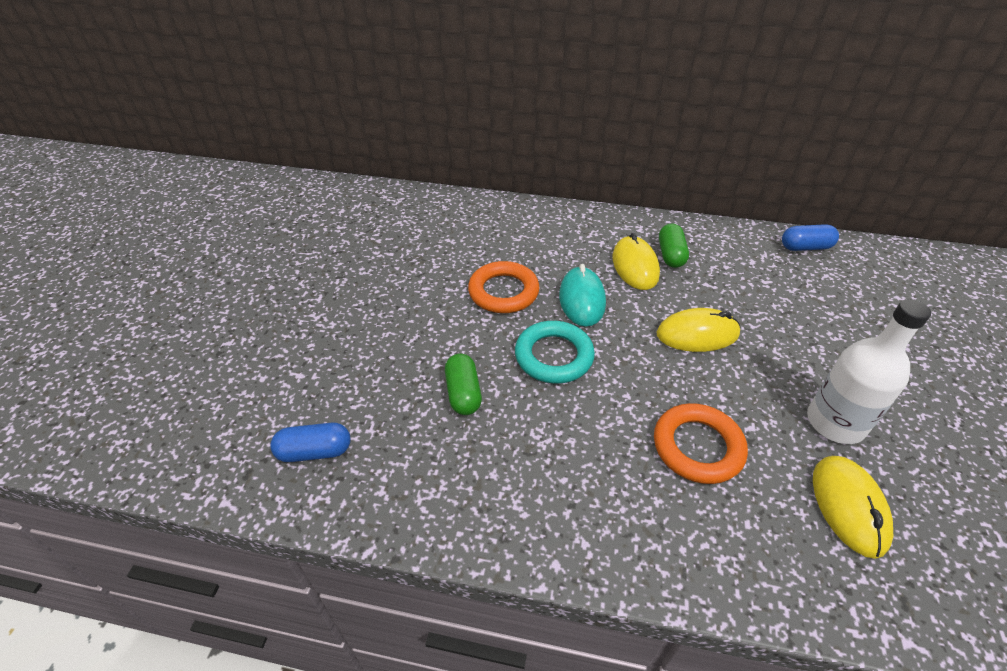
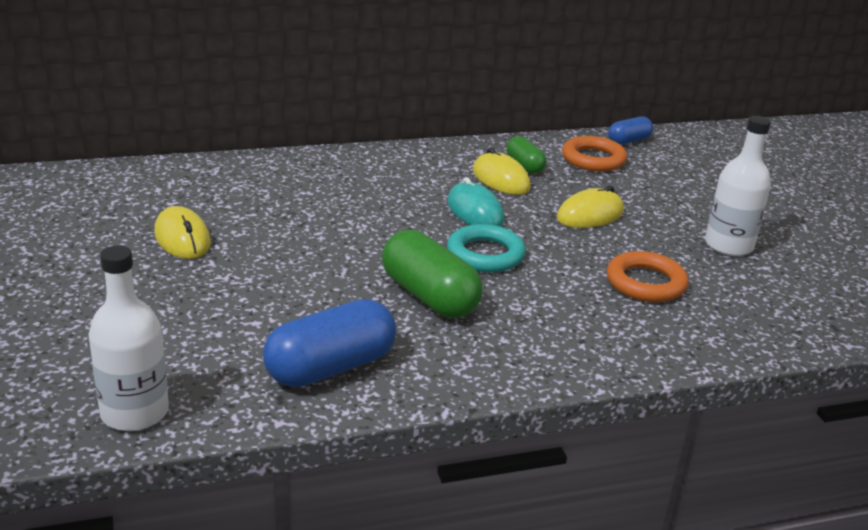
camera: 30 degrees left, 15 degrees down
(135, 445) = (134, 412): none -> white bottle
(315, 451) = (330, 367): blue capsule -> blue capsule, size x1.78
(463, 393) = (429, 296): green capsule -> green capsule, size x1.78
(503, 292) = (398, 220): orange ring -> orange ring (593, 159)
(848, 507) = (769, 289): yellow mouse -> yellow mouse (182, 238)

